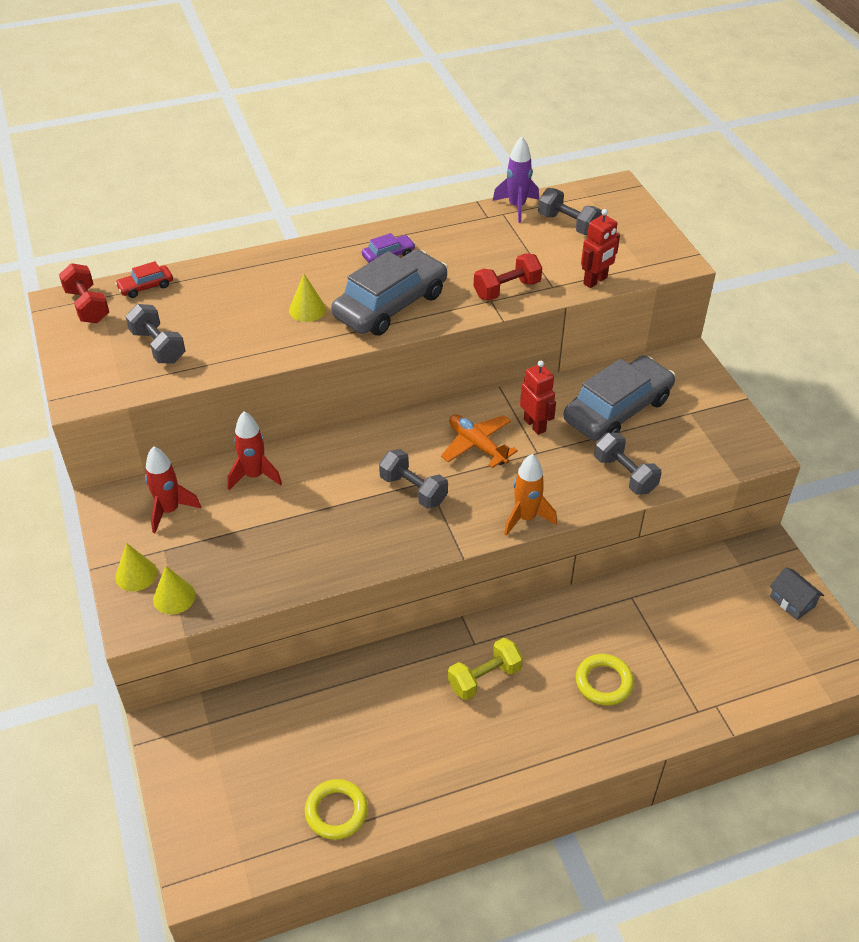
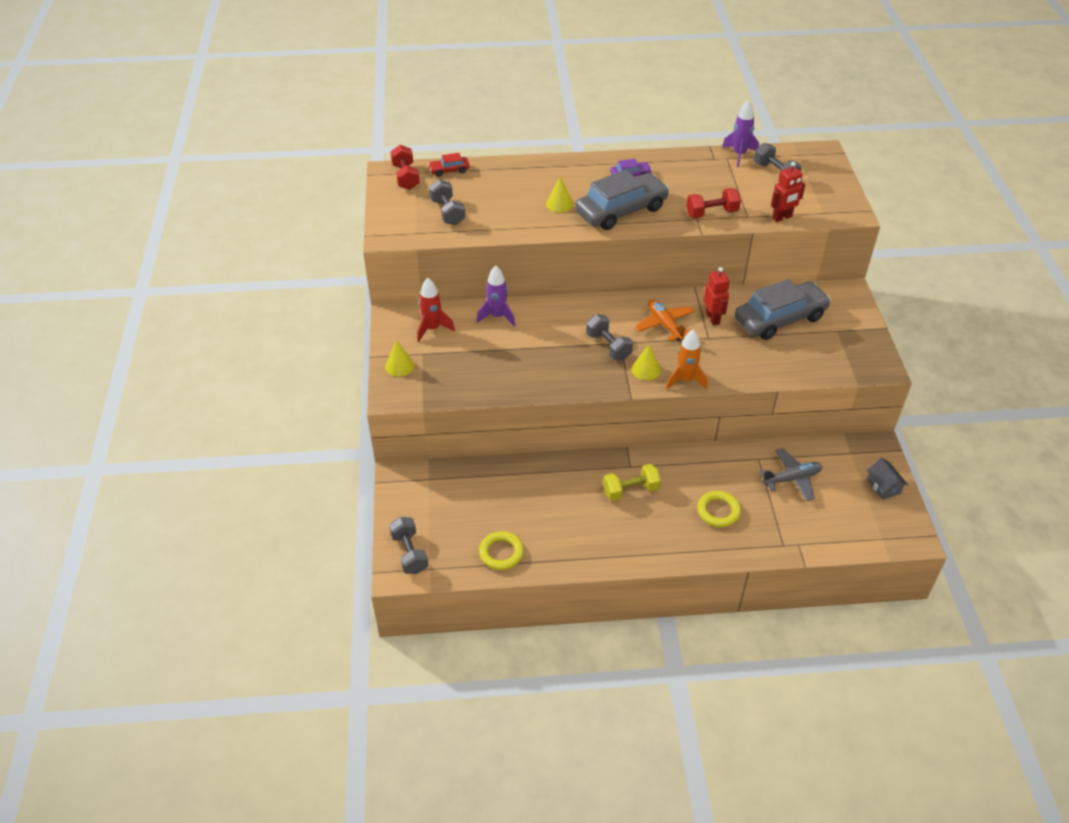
camera: 15 degrees right, 0 degrees up
(174, 597) = (421, 385): yellow cone -> yellow cone (646, 369)
(254, 476) = (497, 316): red rocket -> purple rocket
(625, 474) = (770, 364): grey dumbbell -> grey dumbbell (409, 553)
(680, 616) = (791, 479): none -> grey plane

